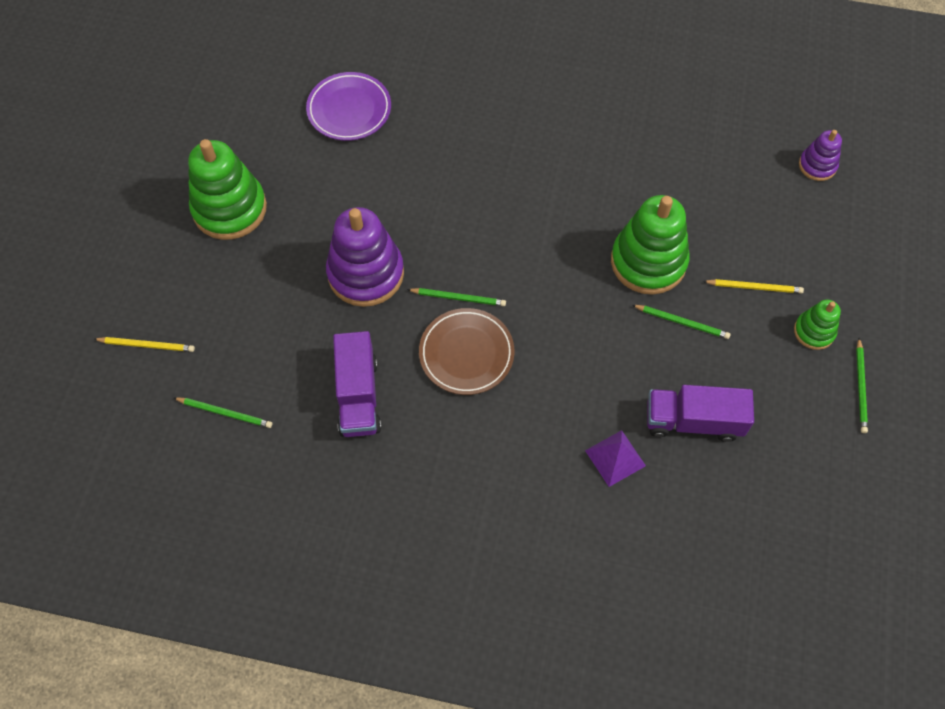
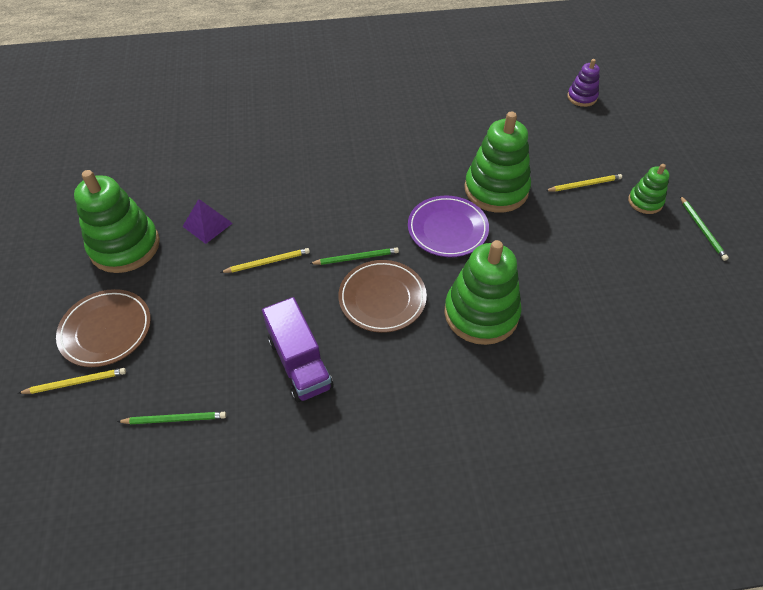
camera: 20 degrees left, 10 degrees down
(187, 299) = (106, 330): none -> brown plate
(349, 109) = (207, 149): purple plate -> purple plate (447, 229)
(366, 273) = (267, 262): purple stacking toy -> yellow pencil
(561, 404) = (481, 313): none -> green stacking toy
(615, 458) = (548, 341): purple pyramid -> purple pyramid (207, 224)
(682, 322) = (545, 224): green pencil -> none
(693, 421) = (594, 292): purple truck -> none

